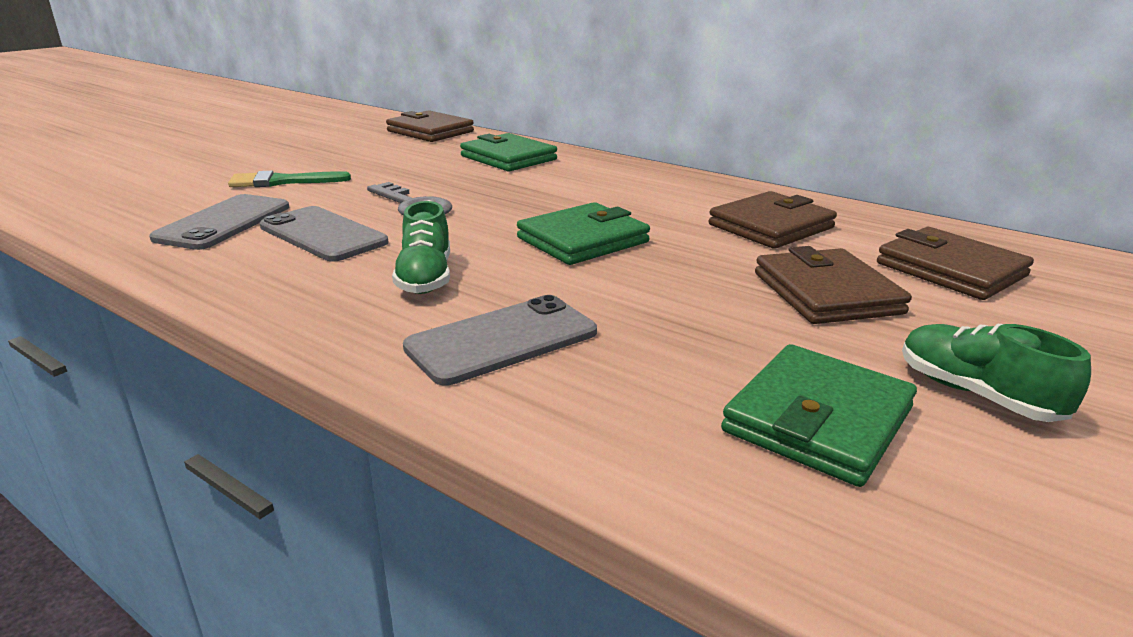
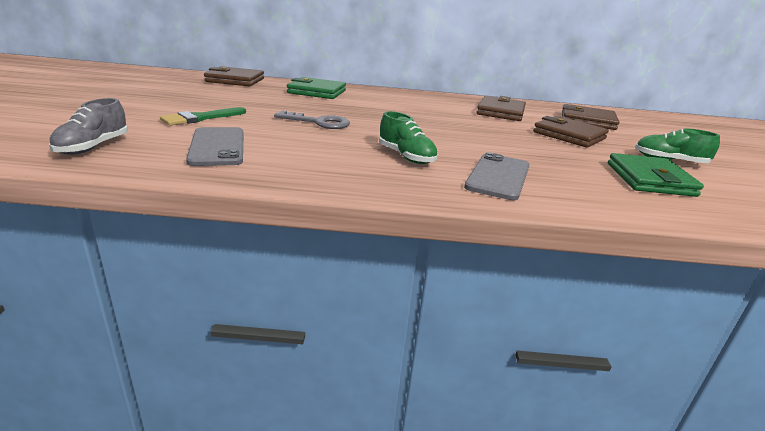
camera: 35 degrees left, 0 degrees up
(111, 204) = (93, 147): none -> grey shoe
(323, 234) = (301, 144): grey phone -> none
(582, 240) = (440, 128): green wallet -> none

